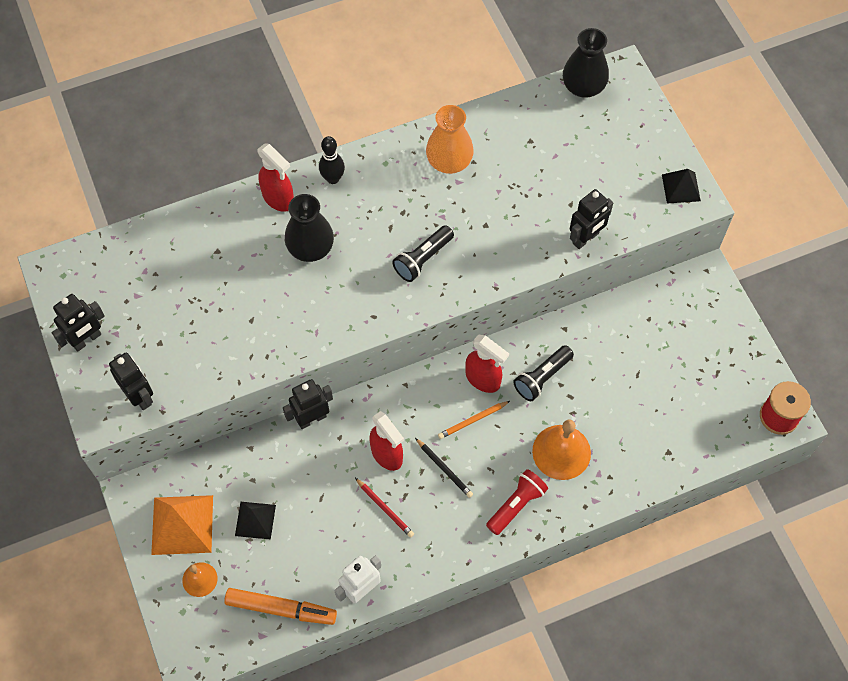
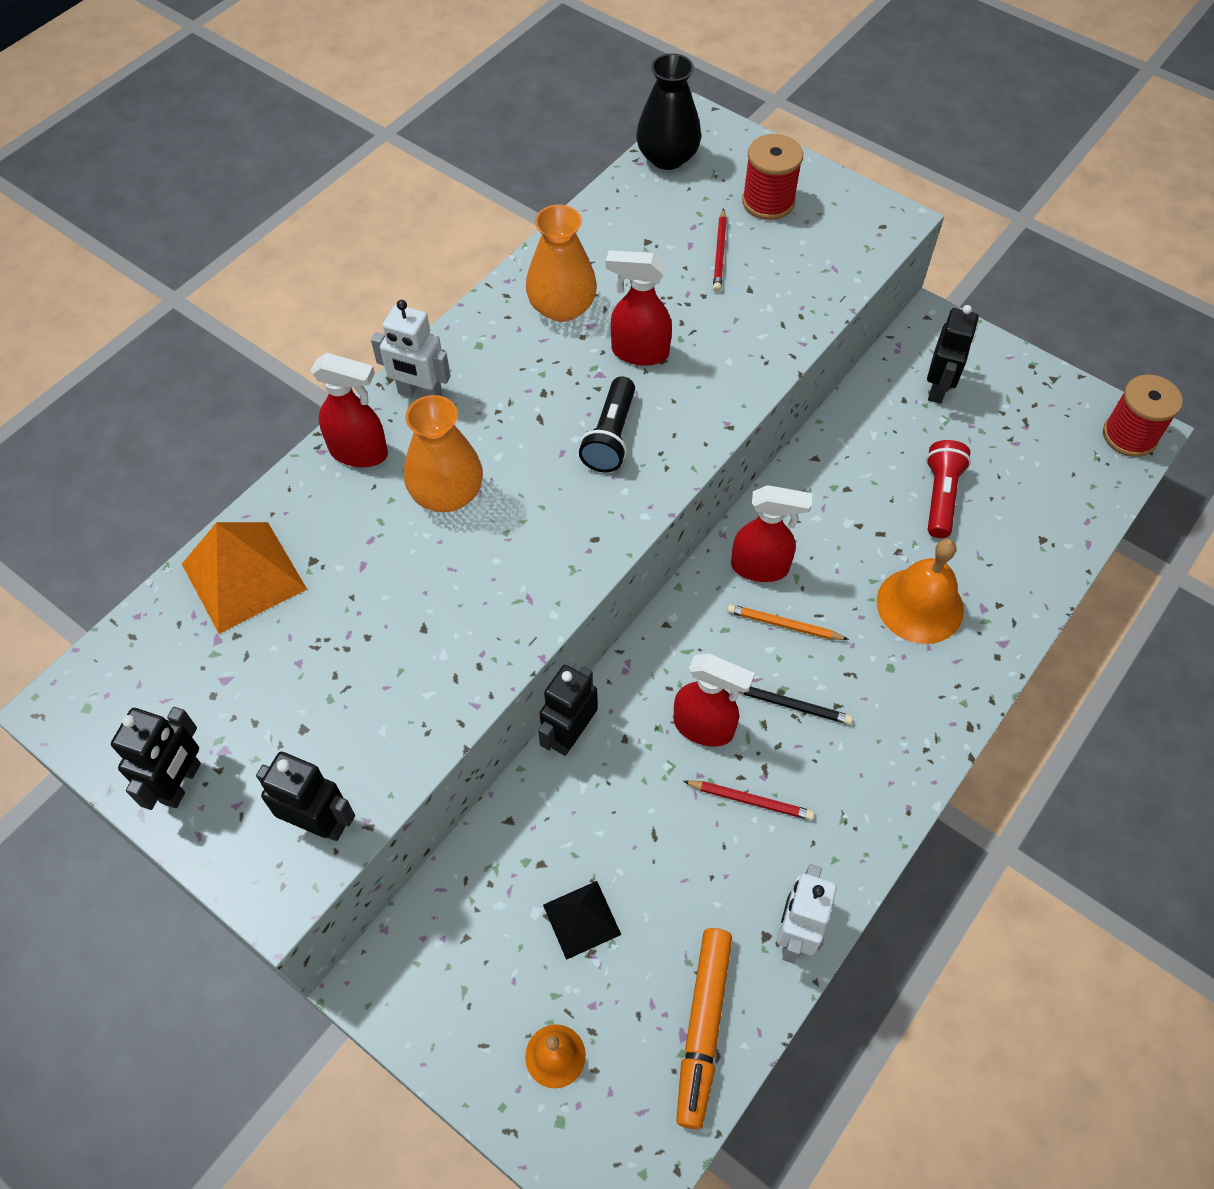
camera: 30 degrees left, 5 degrees down
(182, 525) = (477, 988): orange pyramid -> orange pyramid (244, 576)
(281, 609) = (703, 1027): orange marker -> orange marker turned 120 degrees clockwise
(310, 248) = (447, 493): black vase -> orange vase
(333, 178) = (420, 394): black bowling pin -> white robot
(472, 420) = (783, 625): orange pencil -> orange pencil turned 75 degrees clockwise
(475, 213) = (639, 352): none -> red spray bottle
(516, 505) = (914, 701): red flashlight -> red flashlight (940, 496)
(542, 378) = (831, 528): black flashlight -> none
(569, 170) = (720, 253): none -> red pencil
(585, 238) = (797, 319): black robot -> black robot (938, 388)
(625, 149) = (768, 202): none -> red spool
(681, 187) = (864, 215): black pyramid -> none

